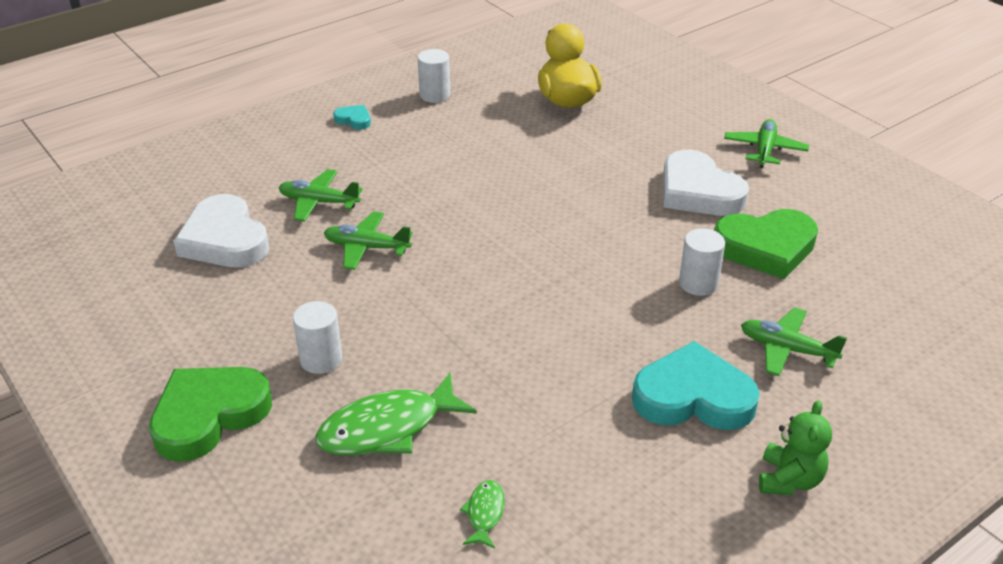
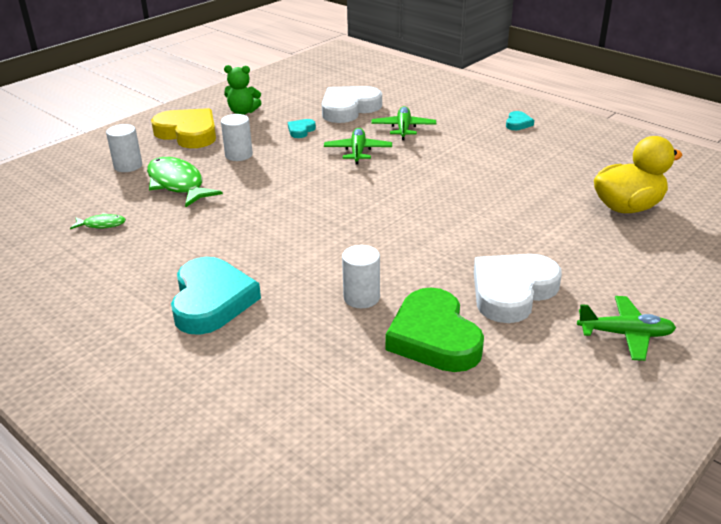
camera: 80 degrees right, 5 degrees down
(209, 415) = (188, 133): green heart -> yellow heart
(272, 292) = (301, 130): none -> turquoise heart
(435, 95) = (581, 147): white cylinder -> white cylinder (128, 166)
(787, 349) = (278, 352): green plane -> none
(789, 479) = (116, 353): green teddy bear -> green teddy bear (243, 112)

